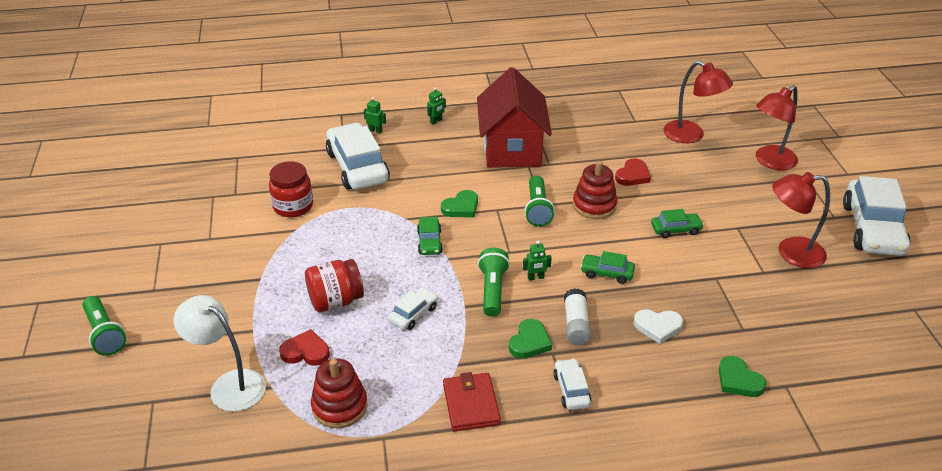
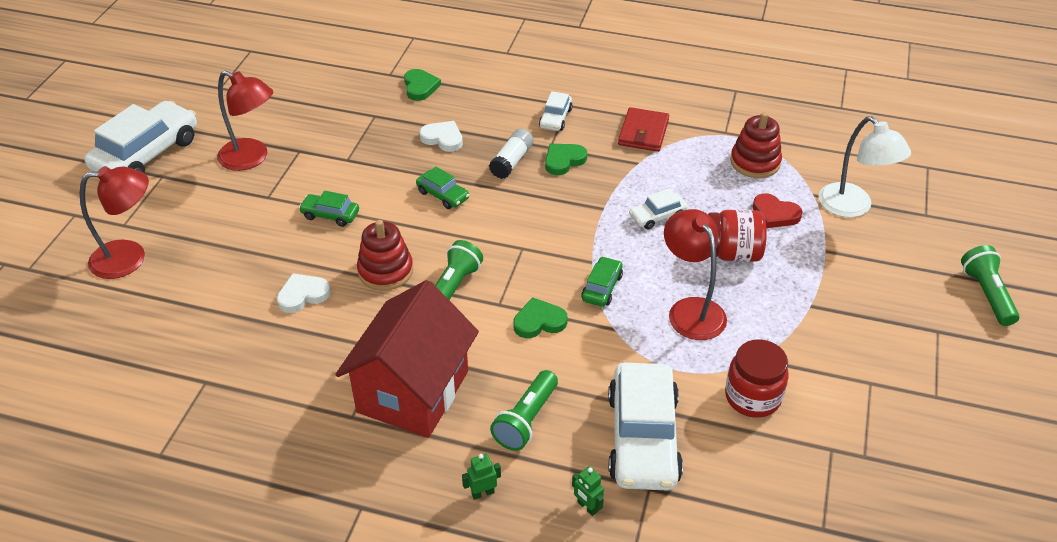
camera: 155 degrees left, 5 degrees up
(492, 290) = (566, 214): green flashlight -> green flashlight (526, 420)
(535, 277) = (515, 213): green robot -> none
(632, 175) = (303, 295): red heart -> white heart
(691, 136) = (167, 328): red lamp -> red lamp (690, 310)

